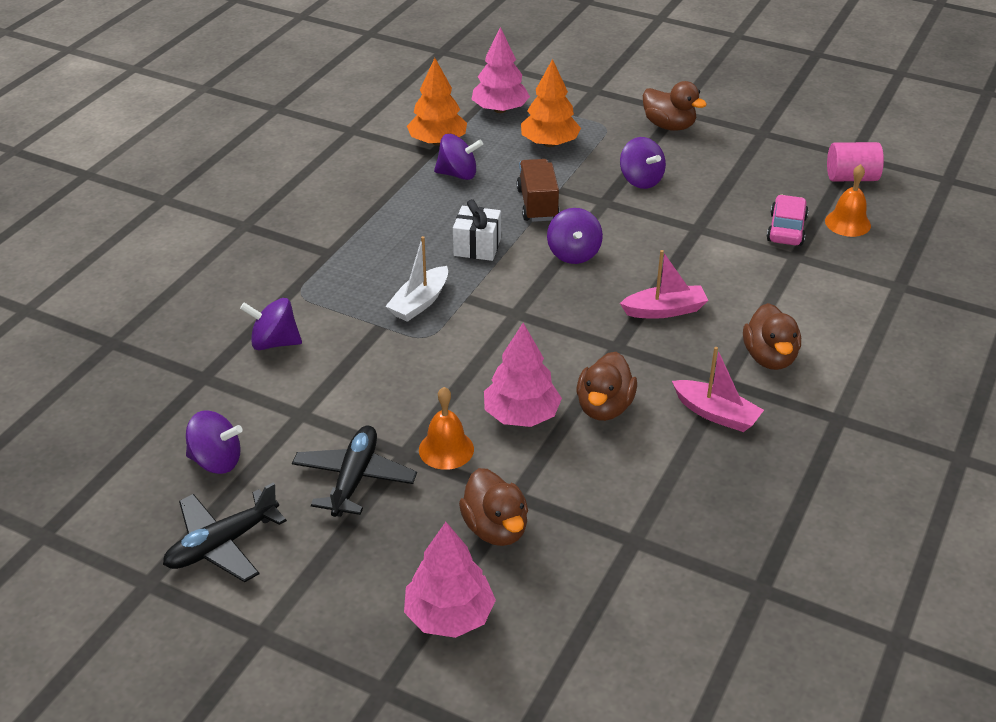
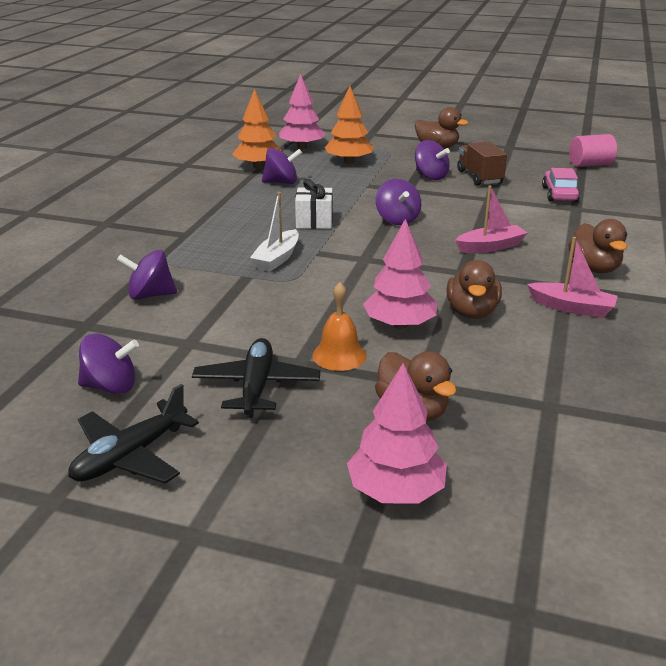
camera: 10 degrees left, 10 degrees down
(537, 204) = (354, 194): brown truck -> brown truck (479, 177)
(847, 223) = (604, 188): orange bell -> none

